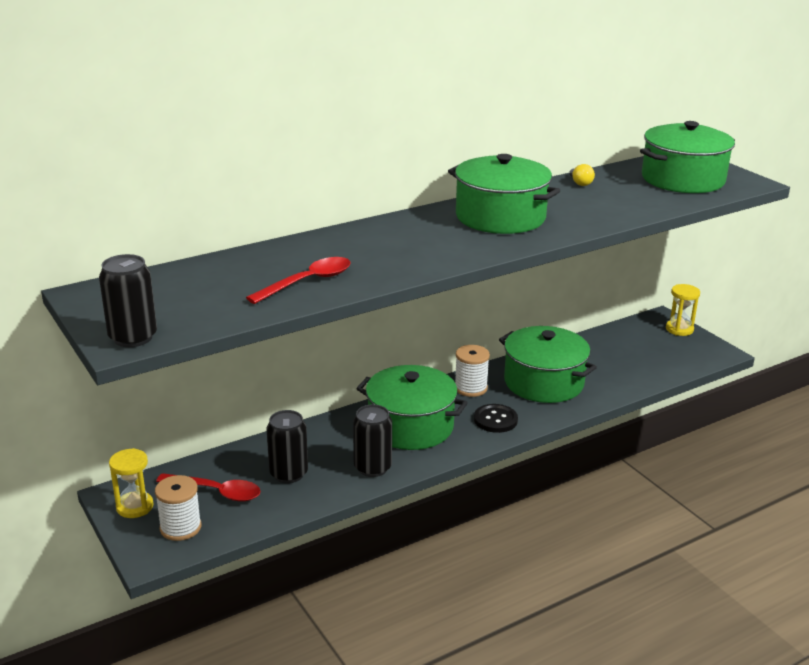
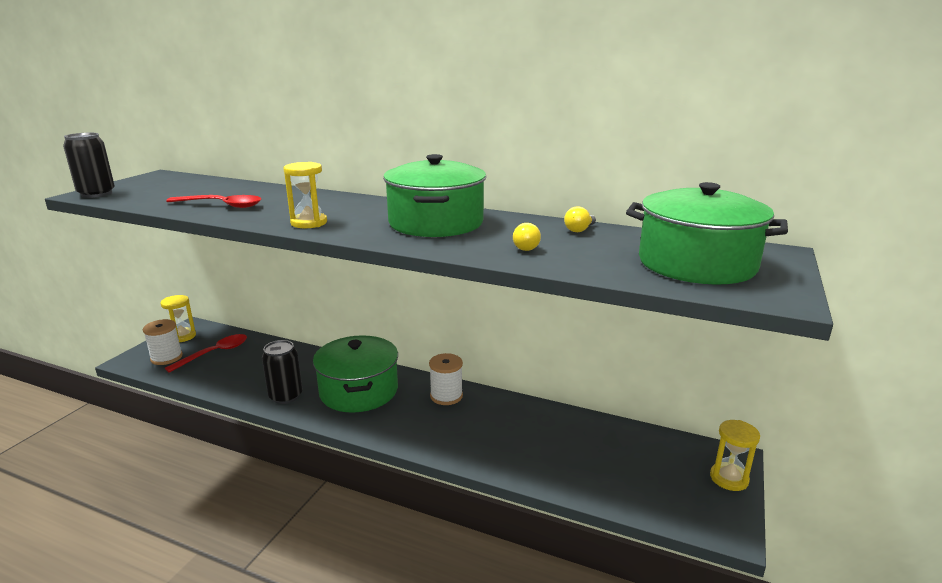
camera: 55 degrees right, 5 degrees down
(216, 492) = (214, 353): red spoon -> red spoon turned 120 degrees counterclockwise
(288, 474) = (253, 368): black can -> none
(432, 258) = (309, 223): none -> yellow hourglass
(495, 420) = (408, 425): black button -> none
(543, 382) = (500, 428): green pot -> none
(598, 208) = (526, 247): none -> yellow light bulb

